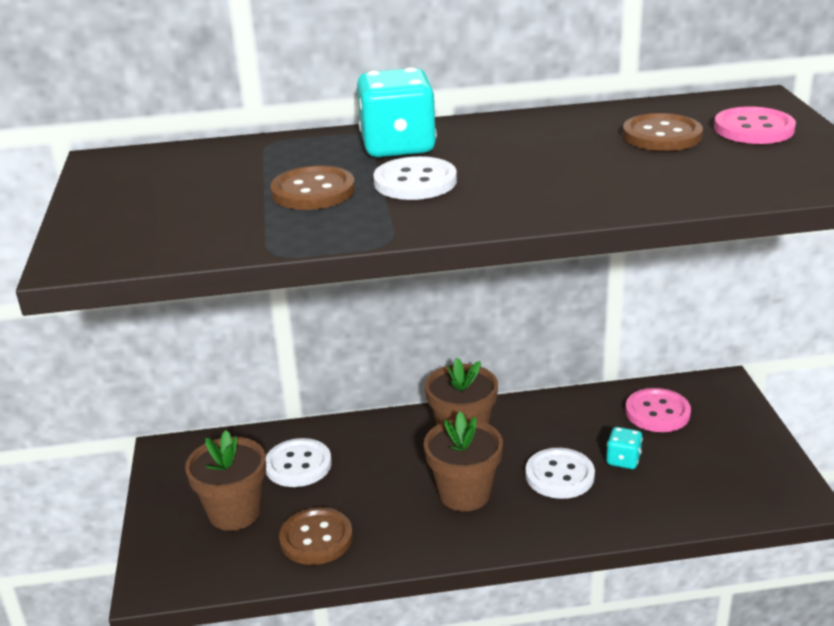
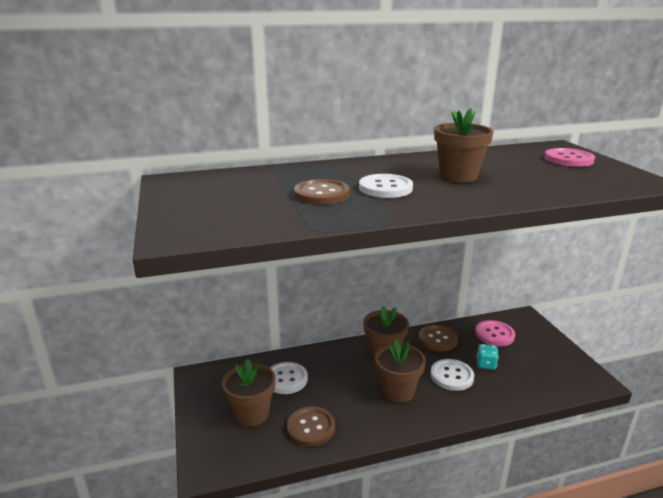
camera: 10 degrees left, 5 degrees down
(398, 146) = (362, 170): turquoise dice -> none
(543, 161) = (458, 176): none -> brown flower pot
(661, 135) = (518, 163): brown button -> brown button (437, 339)

